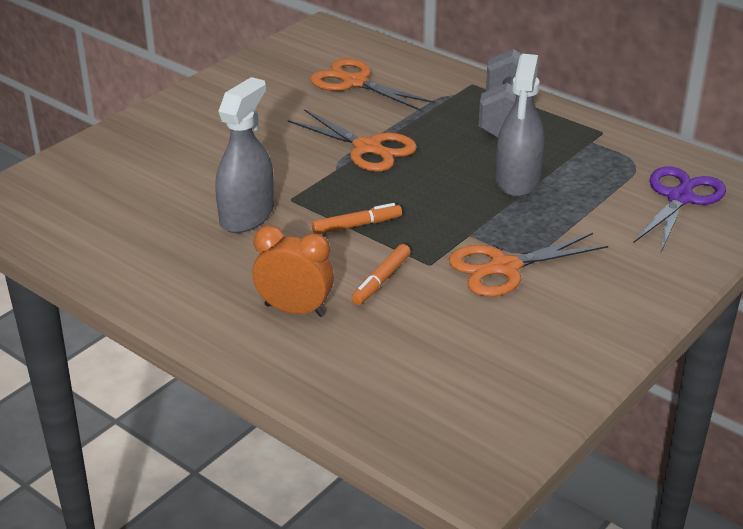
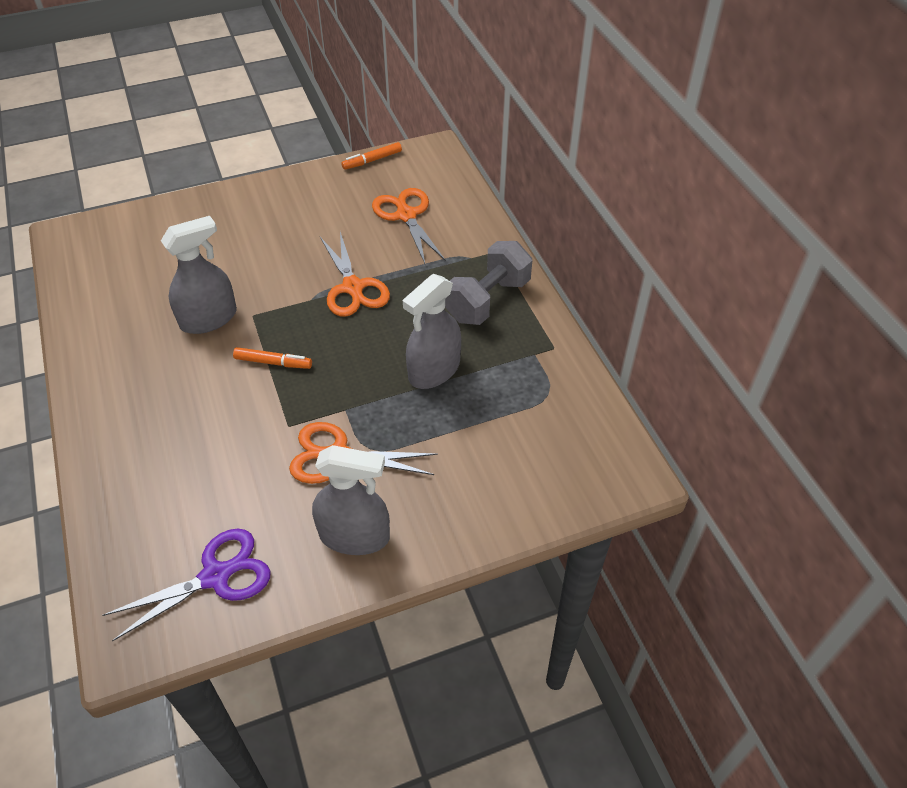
camera: 30 degrees right, 15 degrees up
(294, 310) = (157, 424): orange clock -> none
(381, 280) = (240, 425): orange marker -> orange marker (372, 160)
(588, 314) = (354, 535): none -> grey spray bottle
(680, 198) = (548, 449): purple scissors -> purple scissors (215, 576)

